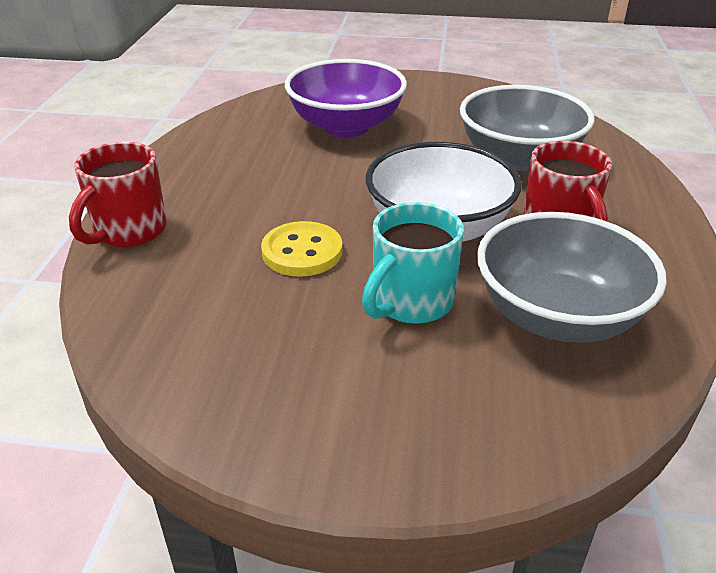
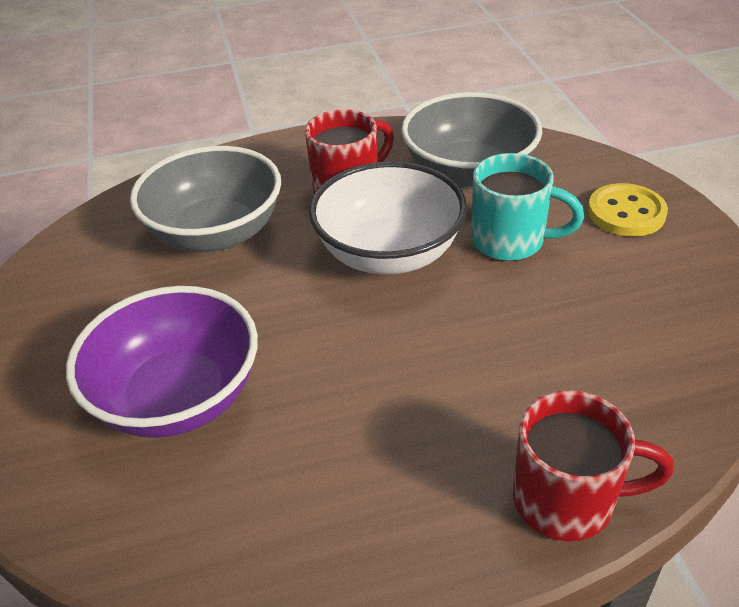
camera: 110 degrees left, 5 degrees up
(302, 252) = (491, 329): yellow button -> yellow button (626, 213)

